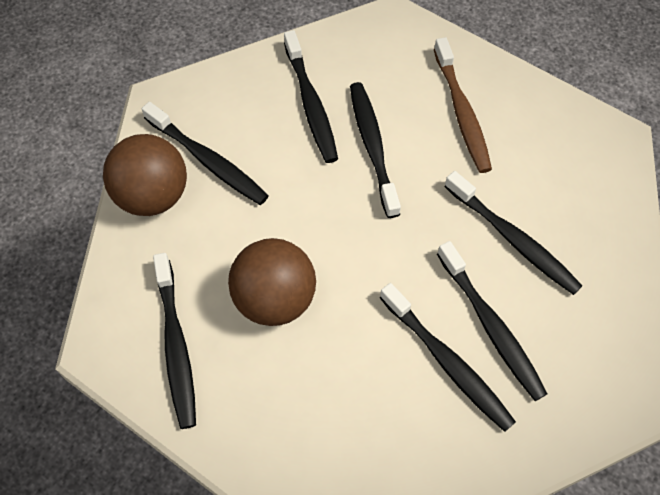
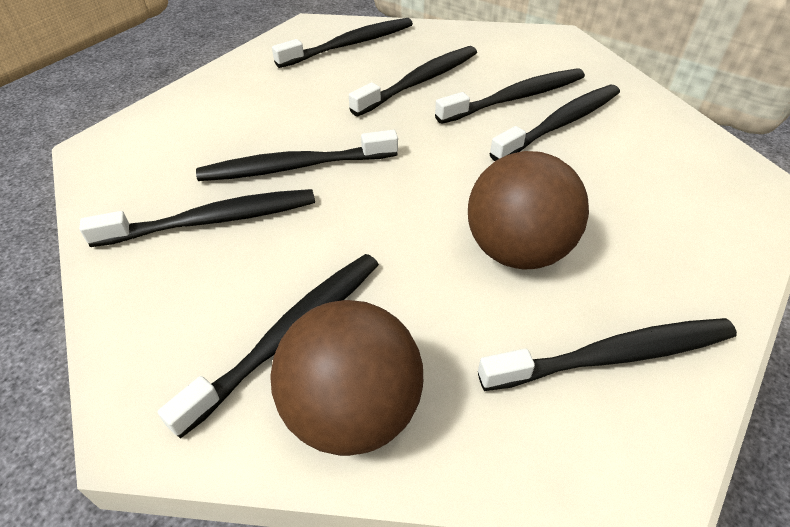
camera: 90 degrees left, 15 degrees down
(462, 112) = (260, 103): brown toothbrush -> none
(580, 175) = (349, 45): none -> black toothbrush

